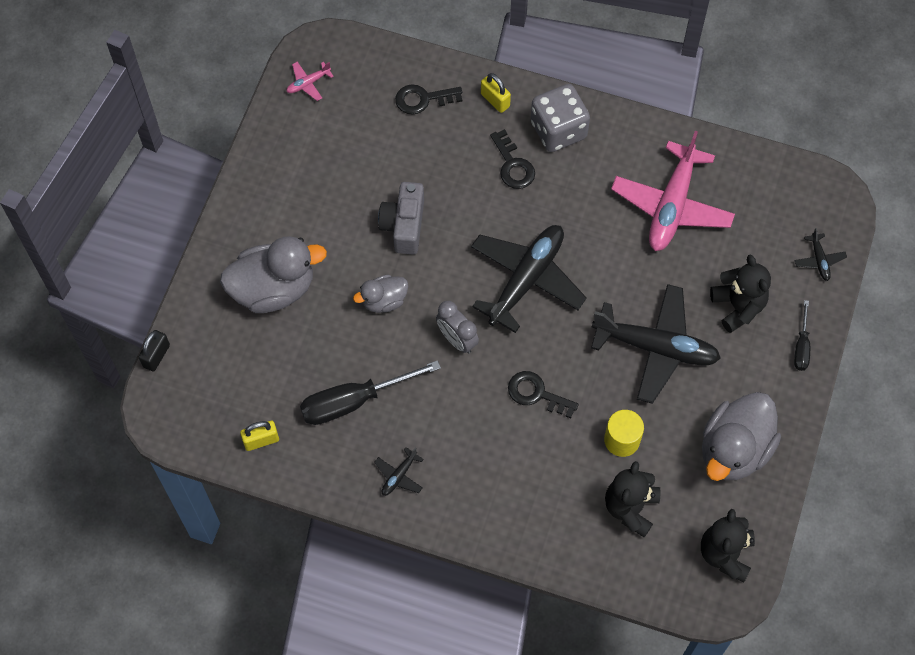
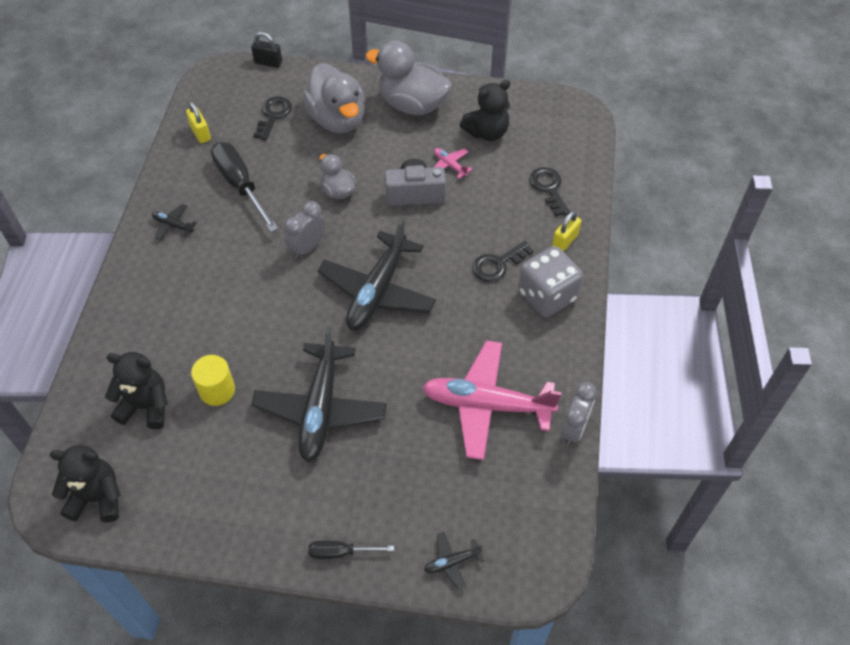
camera: 80 degrees right, 10 degrees down
(308, 83) = (539, 110): pink plane -> pink plane (450, 165)
(526, 279) = (377, 291): black plane -> black plane turned 90 degrees clockwise
(536, 394) = (259, 314): black key -> black key (273, 115)
(705, 140) = (574, 429): none -> grey clock
(734, 449) = (213, 495): grey duck -> grey duck (412, 104)
(738, 306) = (379, 481): black teddy bear -> black teddy bear (487, 132)

